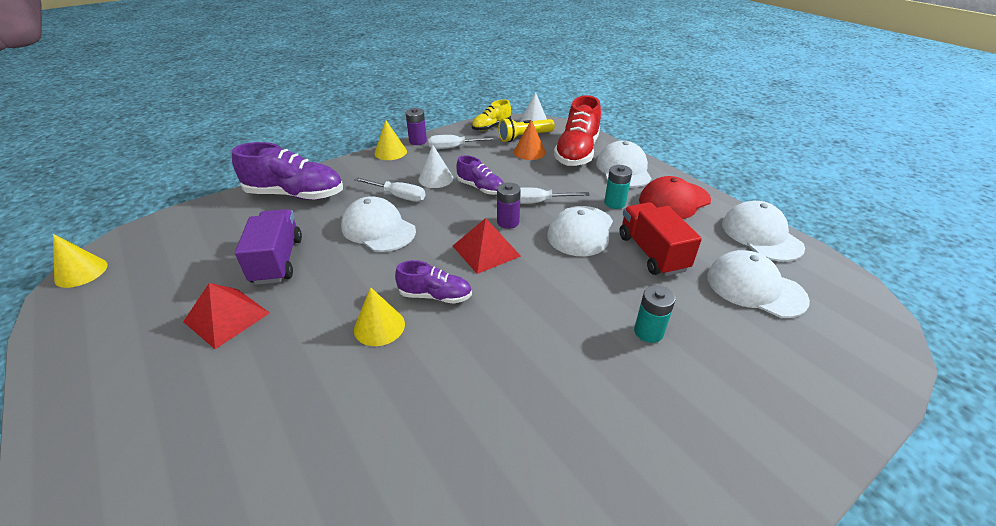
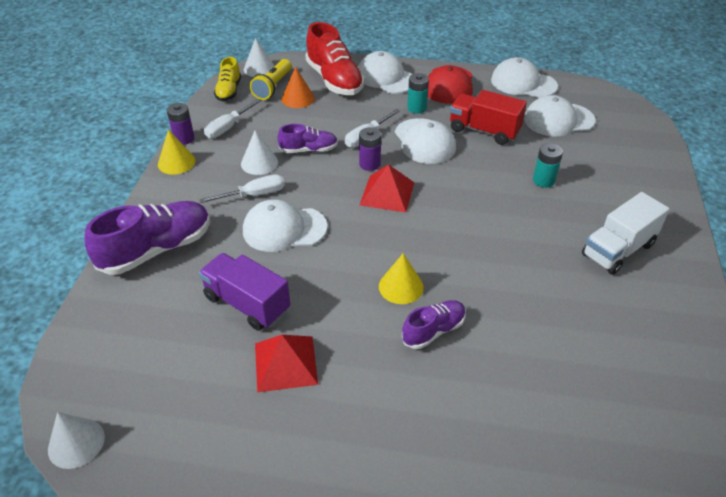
camera: 45 degrees left, 5 degrees up
(81, 272) = (76, 443): yellow cone -> white cone
(435, 296) = (403, 244): purple shoe -> purple shoe (433, 331)
(631, 463) = (618, 250): none -> white truck

